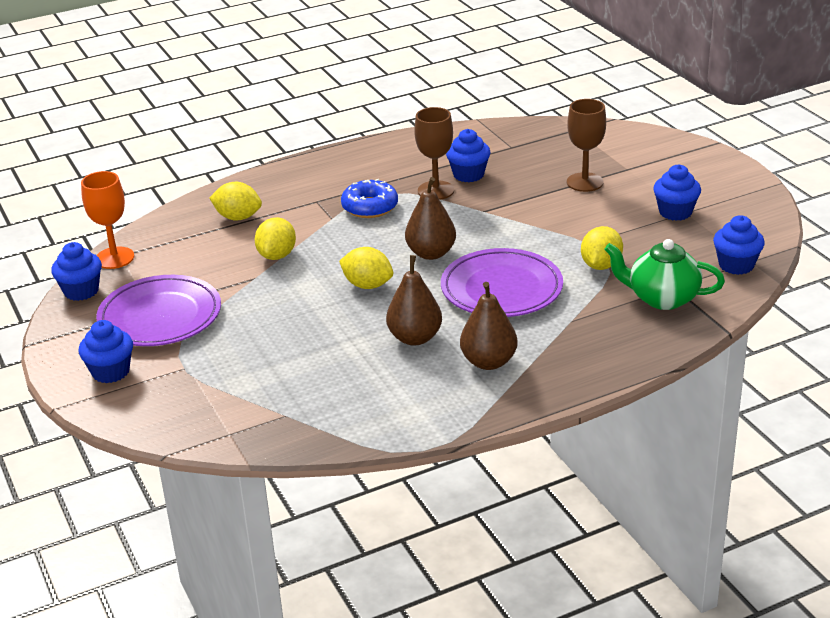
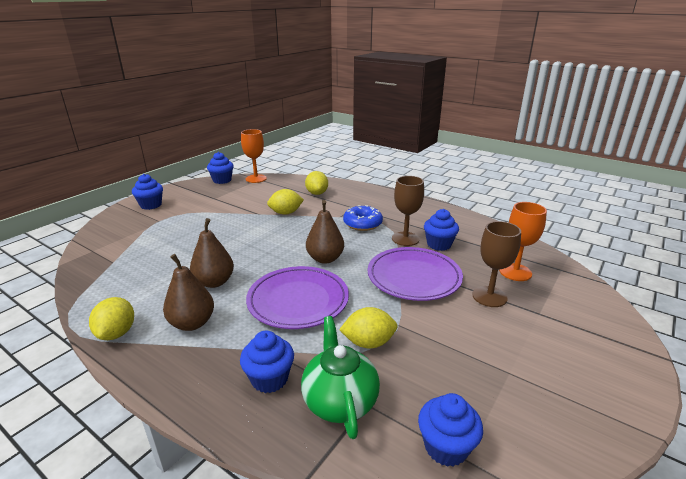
camera: 60 degrees right, 5 degrees down
(160, 316) = (207, 202): purple plate -> purple plate (414, 277)
(367, 285) = (271, 248): yellow lemon -> yellow lemon (117, 333)
(558, 153) = (515, 272): none -> orange goblet
(675, 212) = (501, 365): blue cupcake -> blue cupcake (269, 379)

